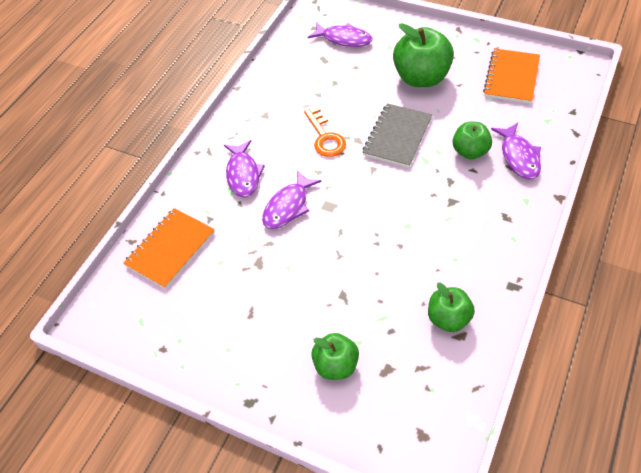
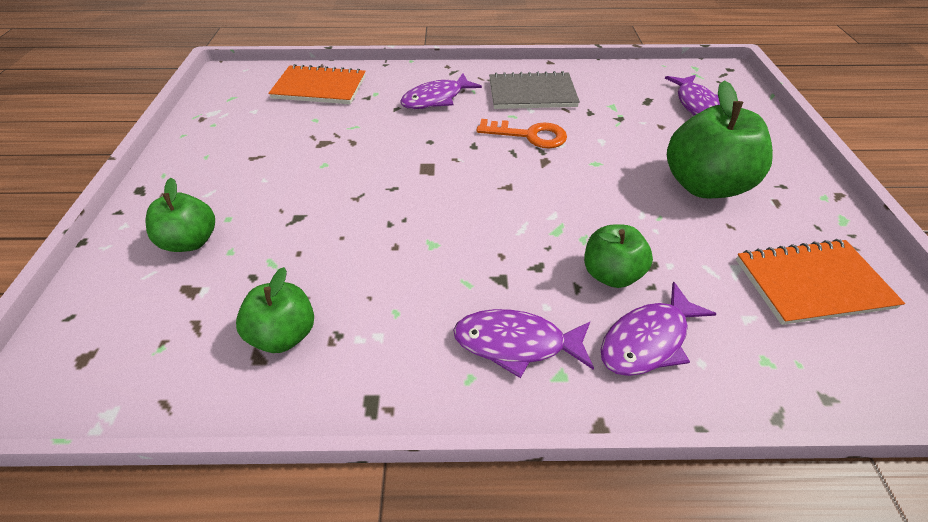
camera: 60 degrees right, 5 degrees down
(288, 206) = (409, 139): purple fish -> purple fish (516, 343)
(325, 137) = (529, 135): orange key -> orange key turned 120 degrees counterclockwise
(397, 137) = (577, 192): grey notebook -> grey notebook (532, 93)

